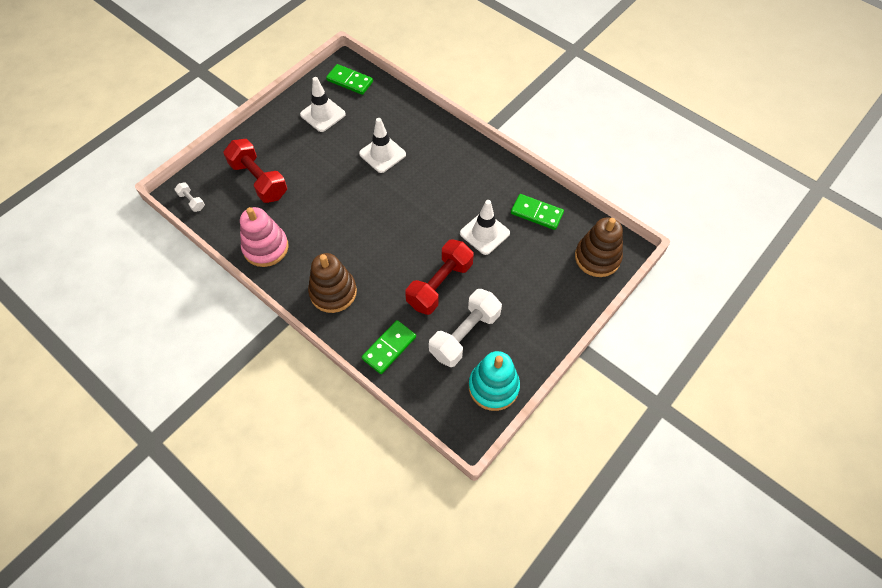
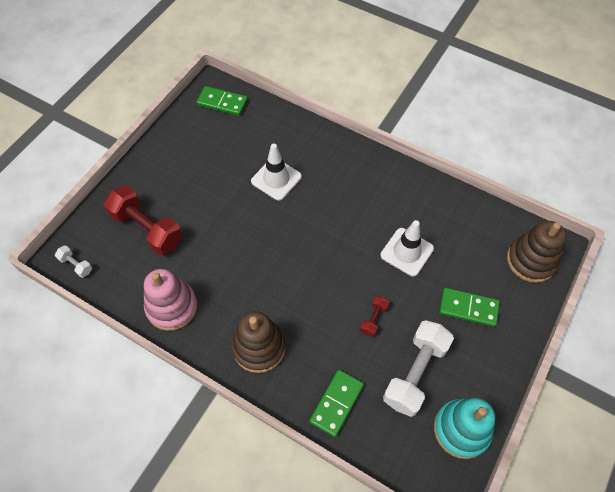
camera: 10 degrees left, 0 degrees up
(323, 114) = (201, 144): white traffic cone -> none
(440, 285) = (373, 319): red dumbbell -> red dumbbell, size x0.46
(536, 213) = (455, 221): green domino -> green domino (468, 308)

